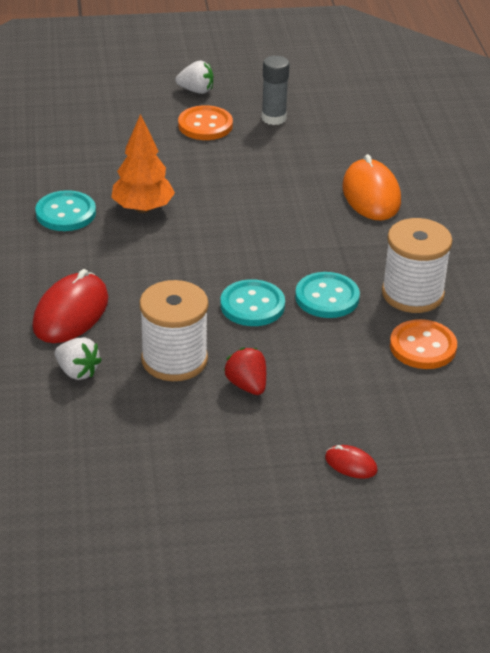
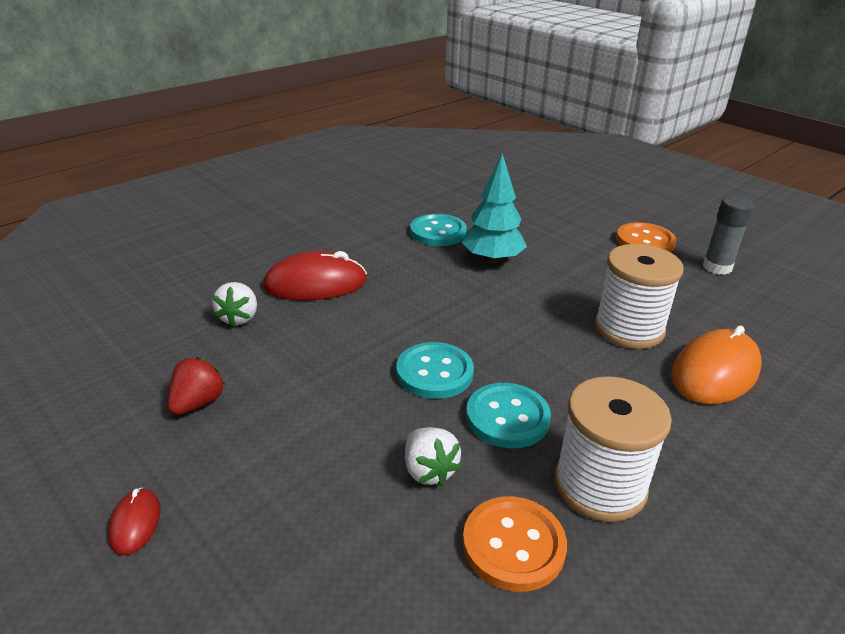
camera: 55 degrees right, 5 degrees down
(143, 208) = (492, 259): orange tree -> turquoise tree
(174, 360) = (302, 361): white spool -> white spool (629, 329)
(196, 90) = (679, 220): white strawberry -> white strawberry (429, 471)
(247, 385) = (304, 425): red strawberry -> red strawberry (198, 403)
(351, 464) = (221, 582): red mouse -> red mouse (135, 523)

